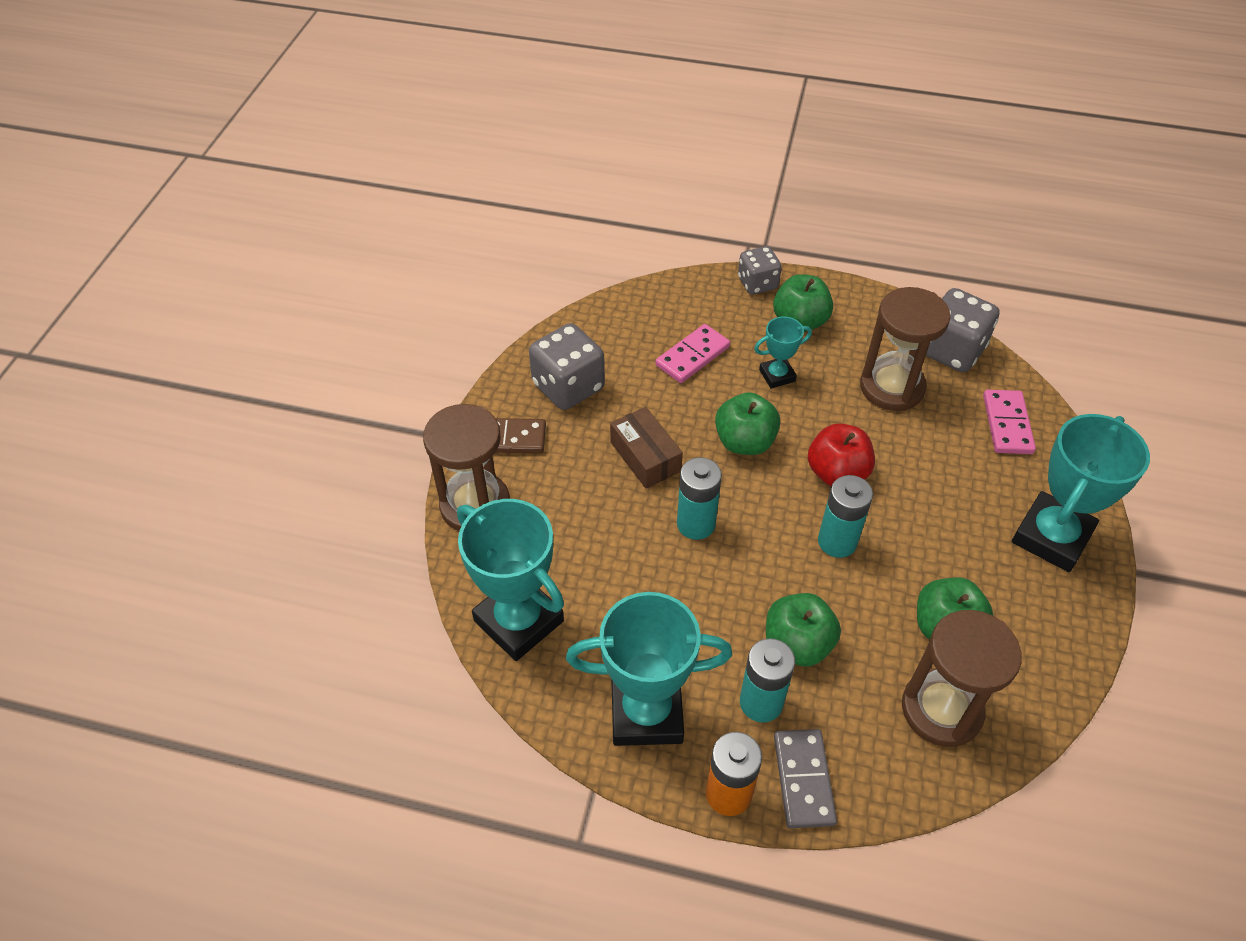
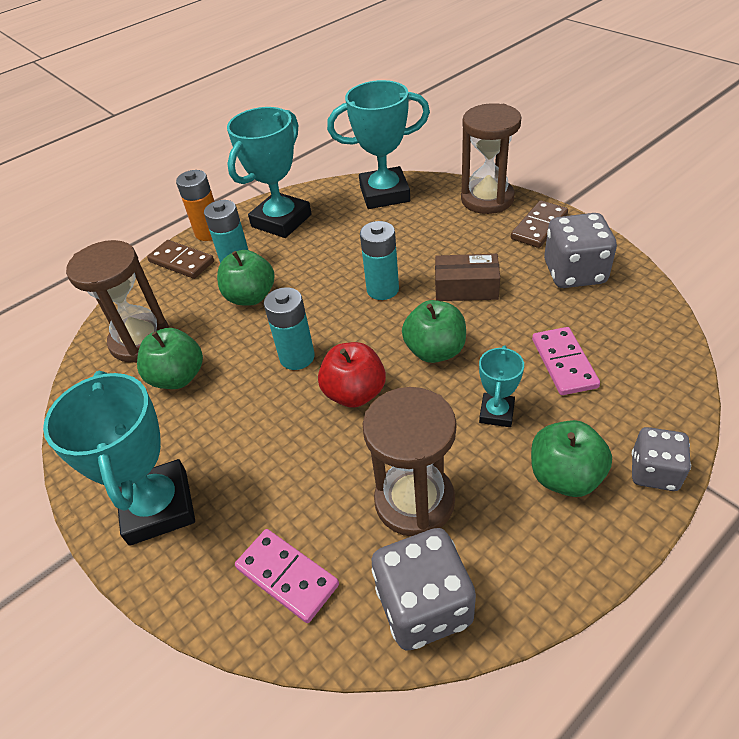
camera: 130 degrees right, 5 degrees down
(803, 779) = (182, 261): grey domino -> brown domino

